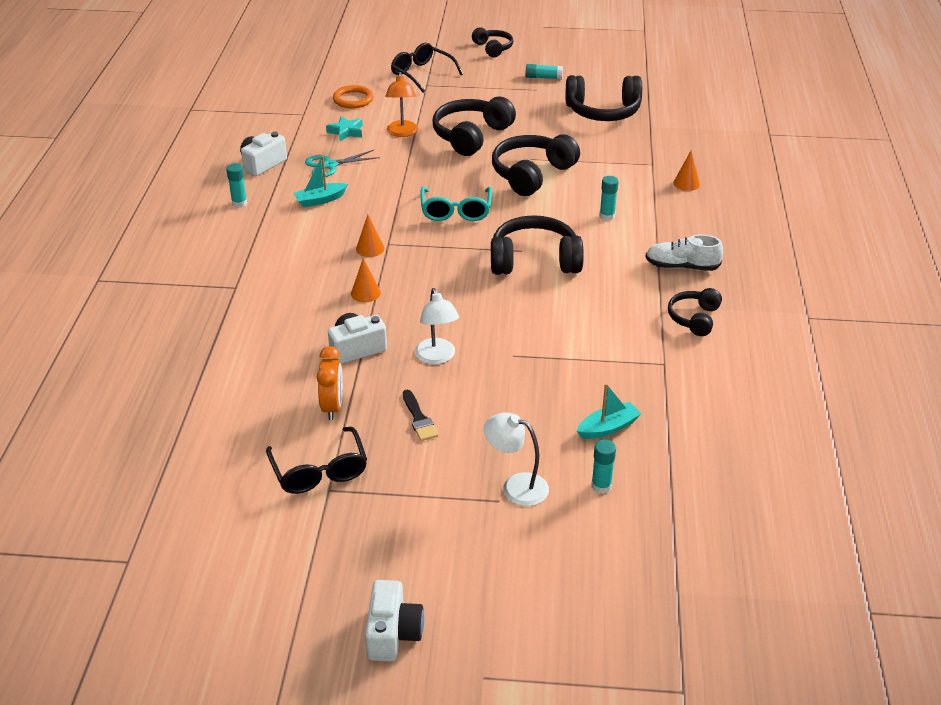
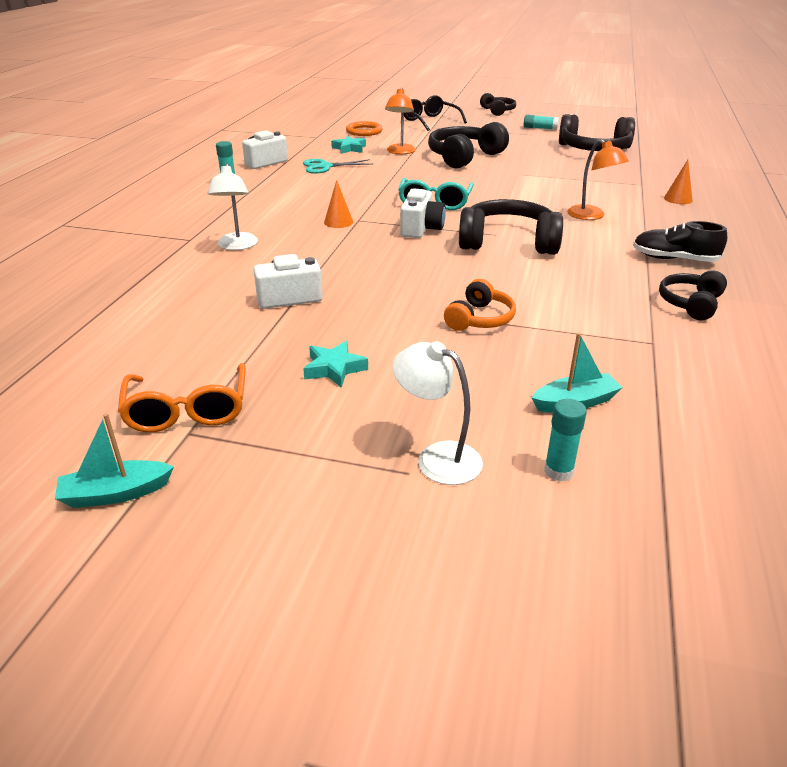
camera: 10 degrees right, 5 degrees down
(319, 471) = (187, 411): black glasses -> orange glasses
(320, 200) = (305, 187): turquoise boat -> turquoise boat (115, 493)
(332, 407) = (237, 346): orange clock -> none
(365, 293) = (319, 253): orange cone -> none
(393, 633) = (184, 651): white camera -> white camera (421, 229)
(419, 419) = (334, 368): black brush -> turquoise star
(437, 357) = (376, 312): white lamp -> white lamp (237, 246)
(524, 355) = (480, 319): none -> orange headphones
(531, 174) = (517, 183): black headphones -> none
(607, 216) = (591, 216): turquoise glue stick -> orange lamp
(681, 266) = (674, 259): white shoe -> black shoe

